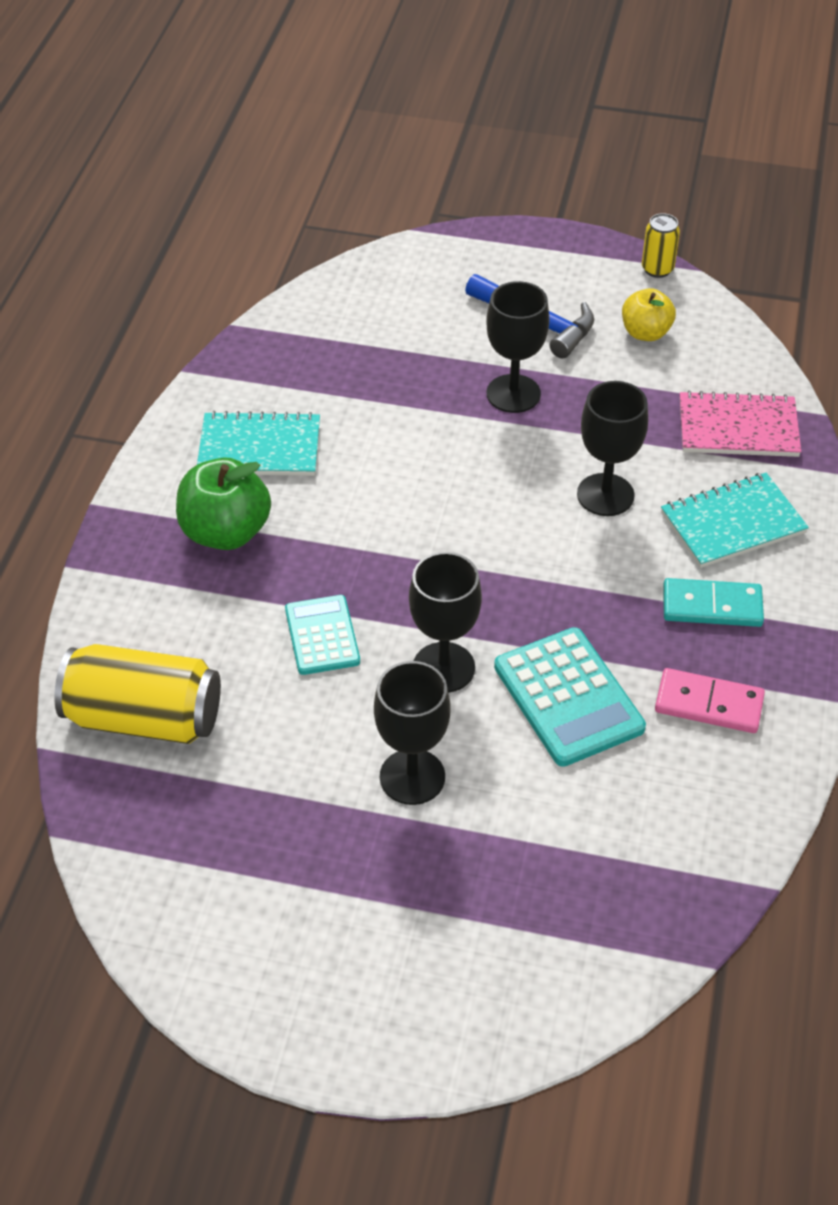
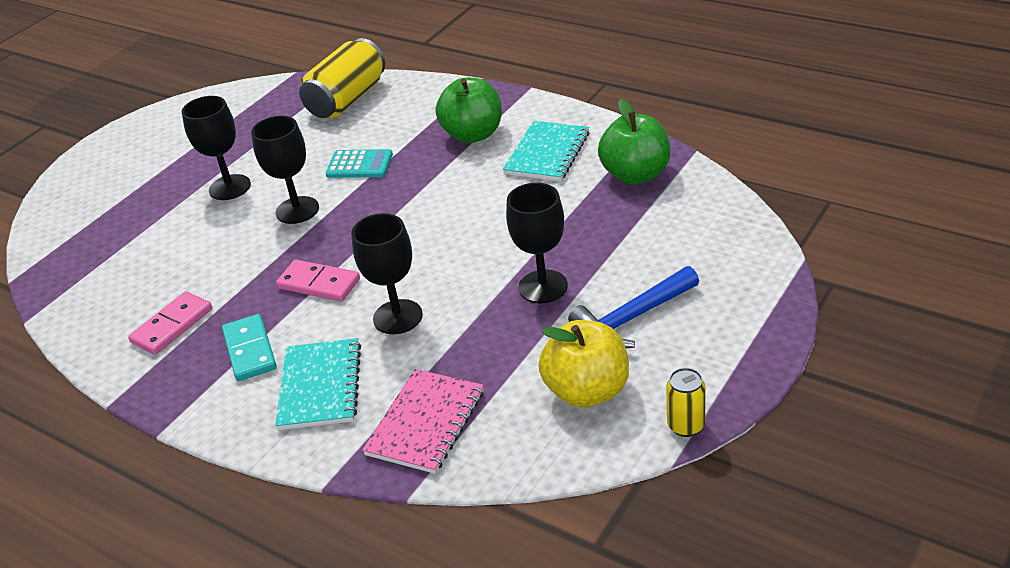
camera: 115 degrees right, 10 degrees down
(291, 363) = (636, 175): none -> green apple
(568, 697) = (232, 260): turquoise calculator -> none
(578, 586) = (319, 283): none -> pink domino
(645, 333) = (587, 391): yellow apple -> yellow apple, size x1.58
(712, 606) = (249, 350): turquoise domino -> turquoise domino turned 45 degrees counterclockwise

